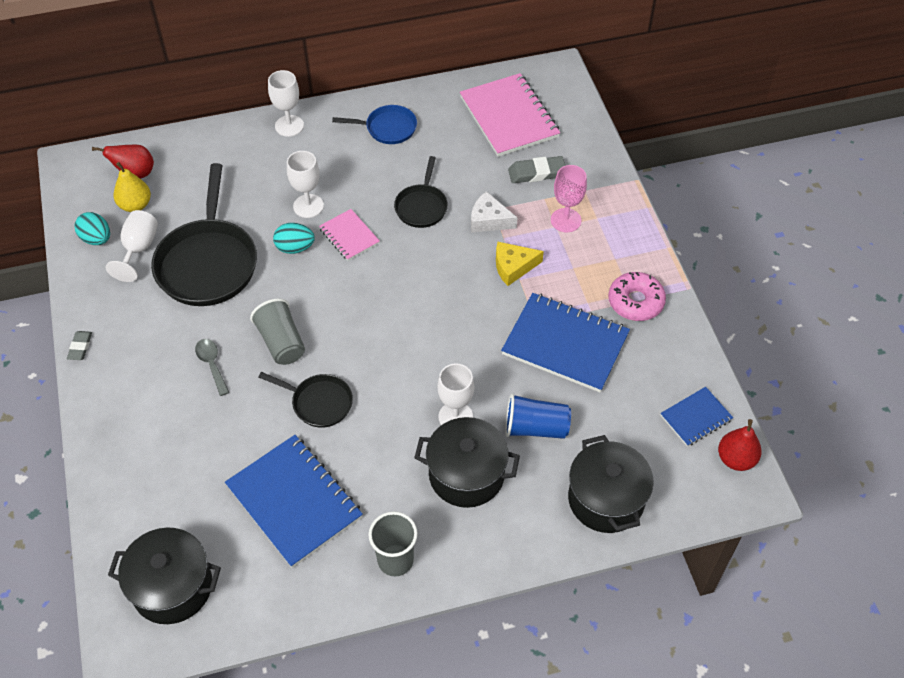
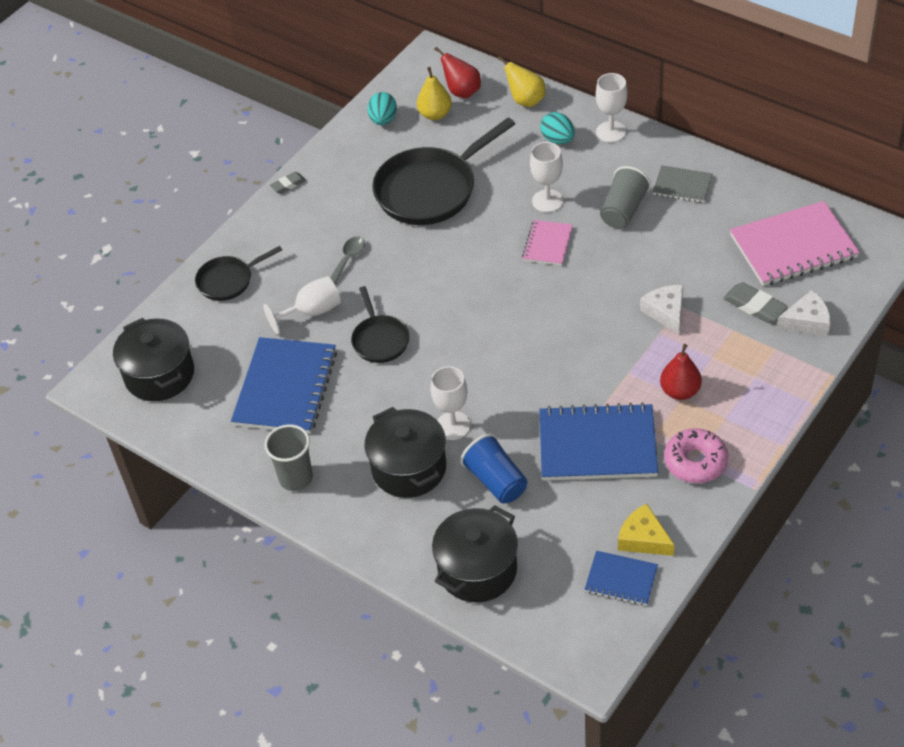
camera: 55 degrees right, 5 degrees down
(138, 249) = (400, 146): white goblet -> white goblet (312, 312)
(195, 146) = (525, 100): none -> yellow pear
(281, 342) = (408, 281): grey cup -> grey cup (623, 210)
(295, 248) = (500, 223): turquoise egg -> turquoise egg (558, 140)
(387, 128) = (682, 186): blue pan -> grey notebook
(422, 206) = (629, 263): black pan -> black pan (228, 280)
(509, 117) = (793, 247): pink notebook -> pink notebook turned 45 degrees clockwise
(513, 267) = (636, 360): yellow cheese -> yellow cheese (643, 538)
(565, 220) = (727, 359): pink goblet -> none
(565, 344) = (597, 445): blue notebook -> blue notebook turned 75 degrees counterclockwise
(579, 158) = (807, 321): none -> white cheese
(736, 459) = (609, 633): red pear -> red pear (680, 391)

